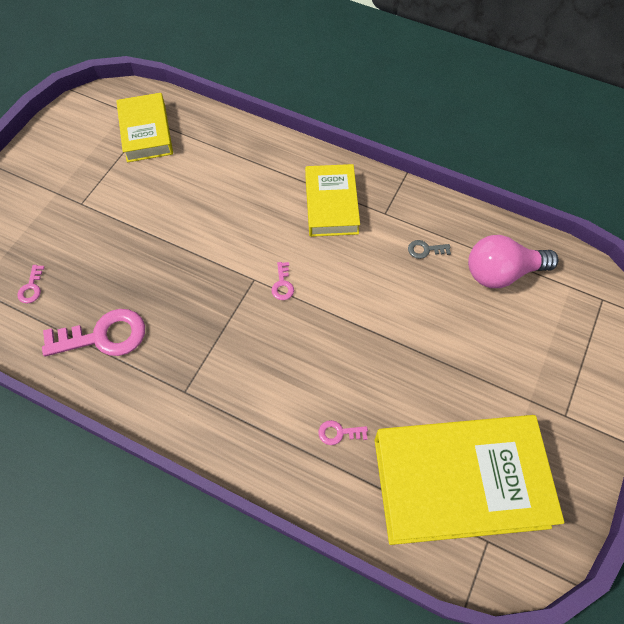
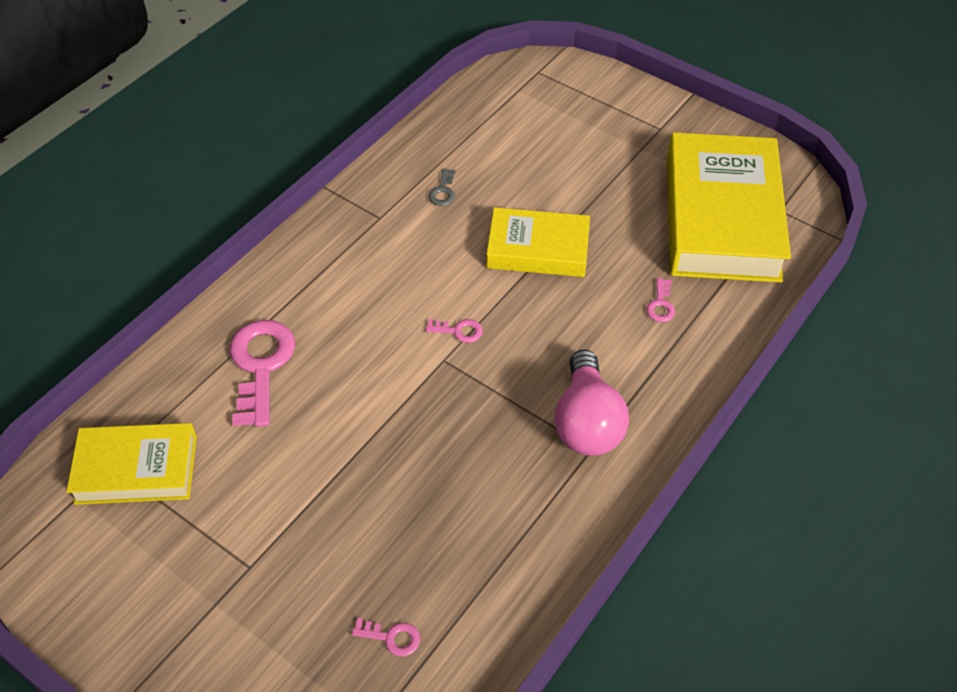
camera: 80 degrees left, 10 degrees down
(103, 336) = (495, 539): pink key -> pink key (260, 365)
(331, 205) = (350, 266): yellow book -> yellow book (538, 249)
(502, 273) = (489, 136): pink light bulb -> pink light bulb (587, 422)

